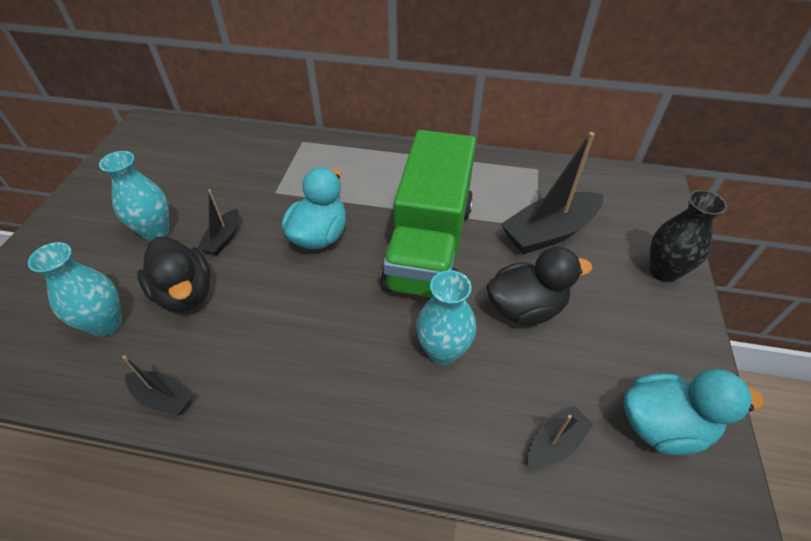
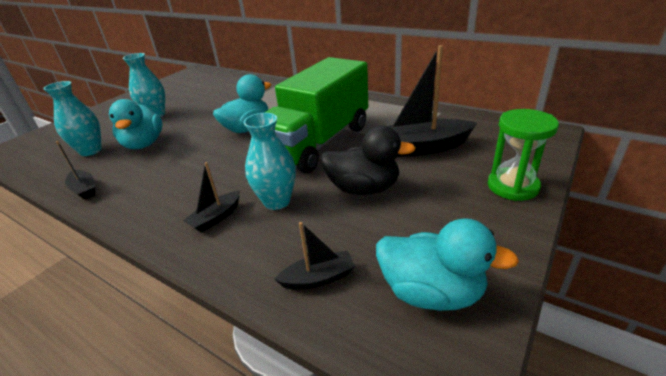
camera: 25 degrees right, 15 degrees down
(185, 293) = (144, 144): black duck -> turquoise duck
(223, 239) = (188, 123): black boat -> black boat (216, 218)
(663, 271) = (512, 186): black vase -> green hourglass

